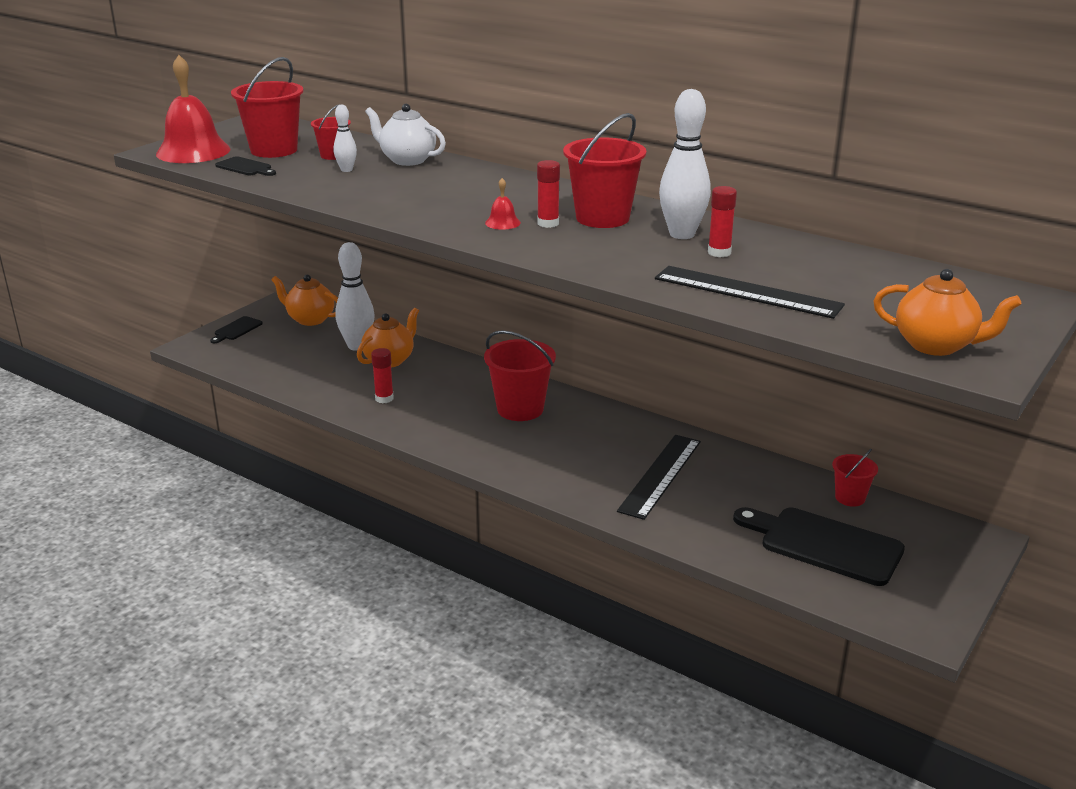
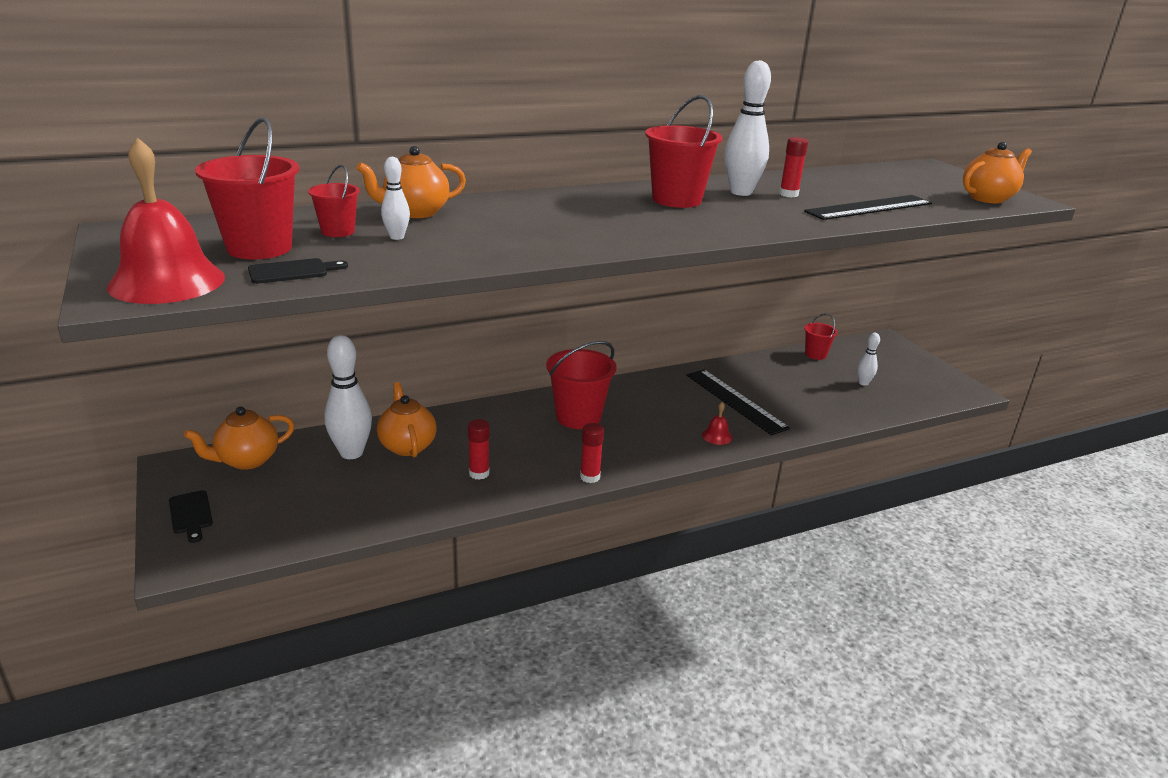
camera: 60 degrees left, 0 degrees up
(407, 160) = (415, 212): white teapot -> orange teapot
(502, 223) = (644, 225): red bell -> red bell (717, 436)
(548, 223) = (666, 215): red glue stick -> red glue stick (590, 477)
(825, 545) = (863, 383): black cutting board -> white bowling pin

